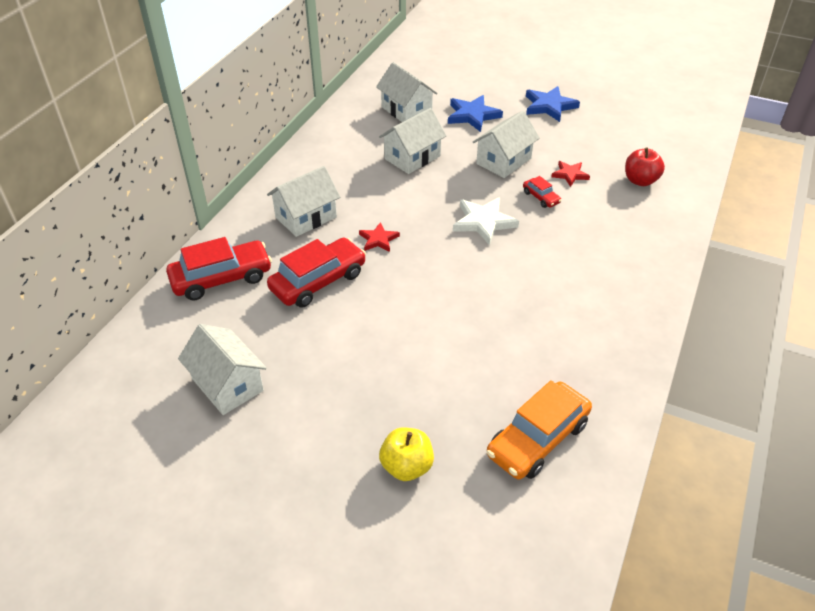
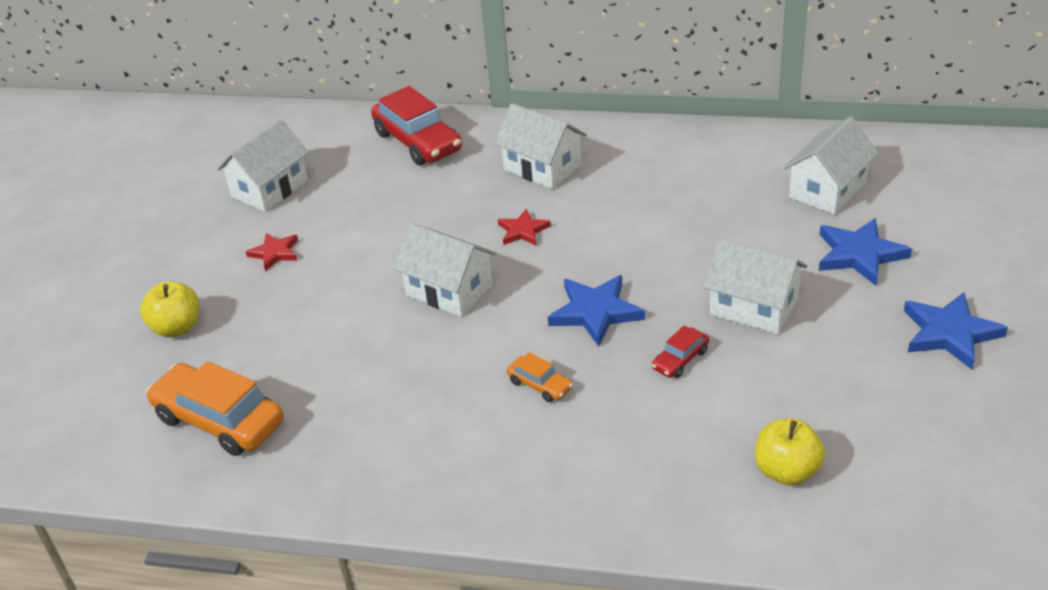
camera: 80 degrees right, 5 degrees down
(318, 281) = (433, 205): red car -> none
(412, 157) = (712, 220): white house -> white house (449, 290)
(483, 222) = (595, 312): white star -> blue star
(547, 259) = (540, 385): none -> orange car
(570, 174) = (757, 383): red star -> red star (275, 253)
(640, 181) = (786, 471): red apple -> yellow apple

